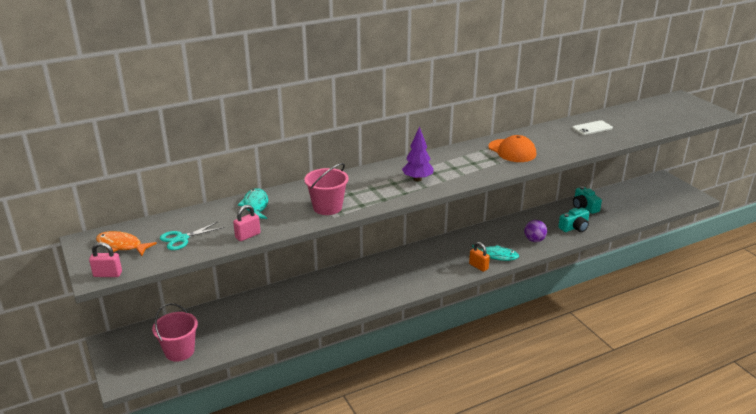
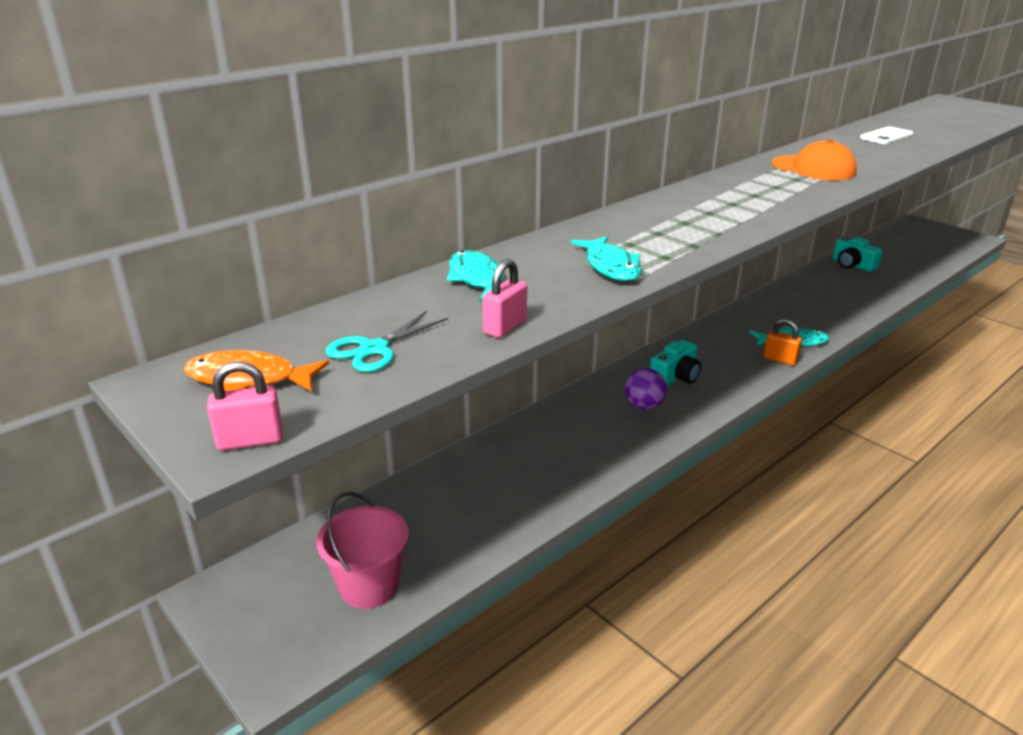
camera: 15 degrees left, 0 degrees up
(327, 207) = (611, 267): pink bucket -> turquoise fish
(417, 179) = (717, 214): purple tree -> none
(534, 240) = (825, 314): purple ball -> purple ball (643, 406)
(574, 227) = (863, 291): turquoise camera -> turquoise camera (675, 376)

